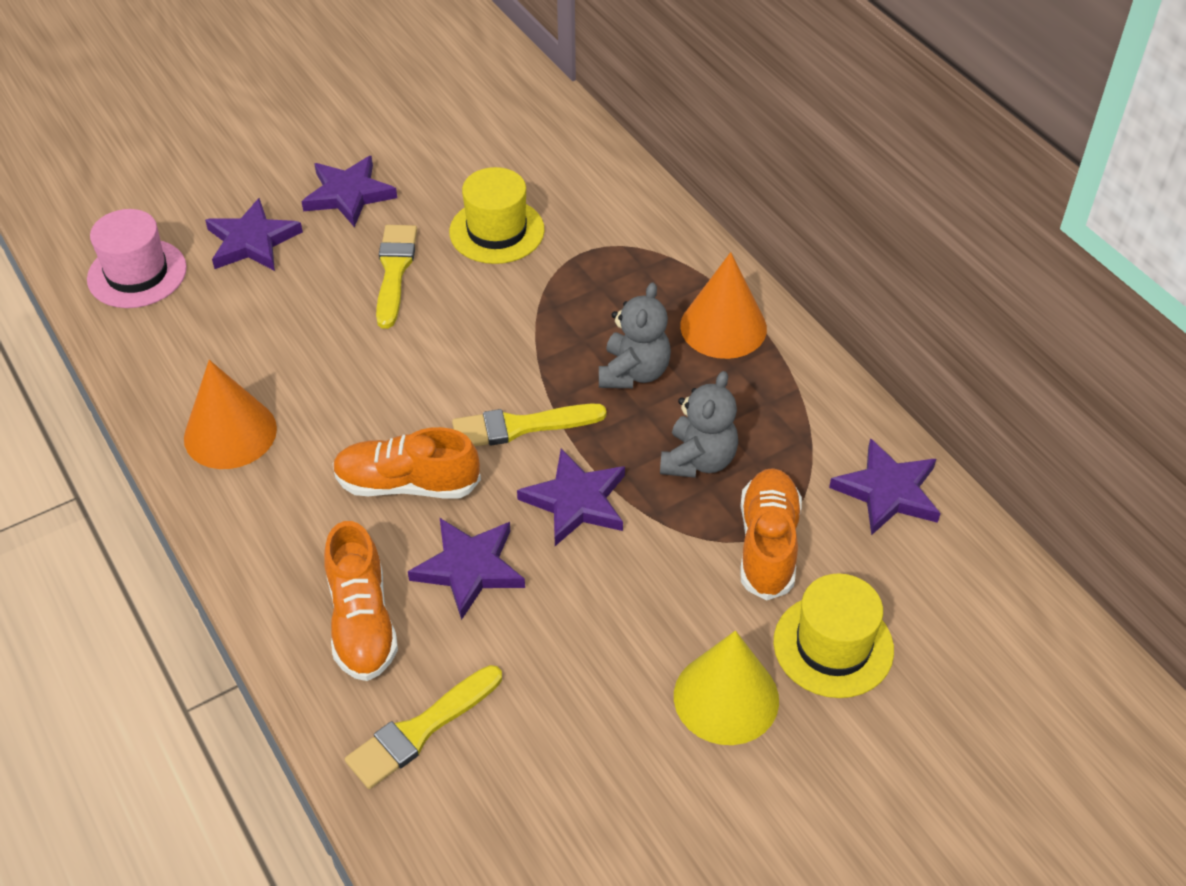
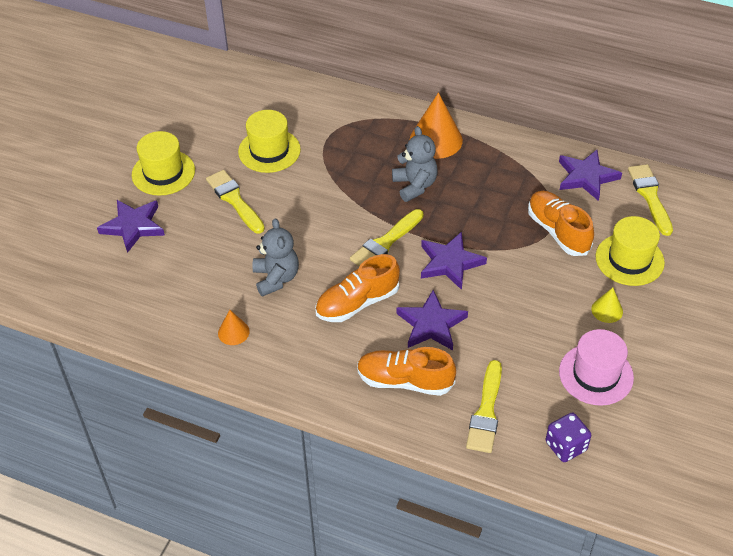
camera: 35 degrees left, 0 degrees up
(137, 273) = (82, 279): pink hat -> pink hat (596, 374)
(230, 433) = (233, 332): orange cone -> orange cone, size x0.52
(349, 194) = (163, 172): purple star -> yellow hat
(362, 621) = (405, 381): orange shoe -> orange shoe turned 150 degrees clockwise
(475, 849) = (566, 446): none -> purple dice
(698, 460) = (488, 210): grey teddy bear -> grey teddy bear (276, 278)
(726, 697) = (607, 310): yellow cone -> yellow cone, size x0.52
(958, 573) = (650, 196): none -> yellow brush

